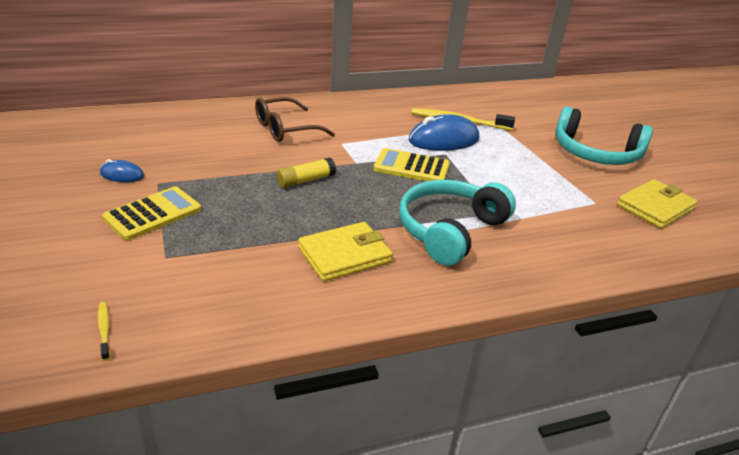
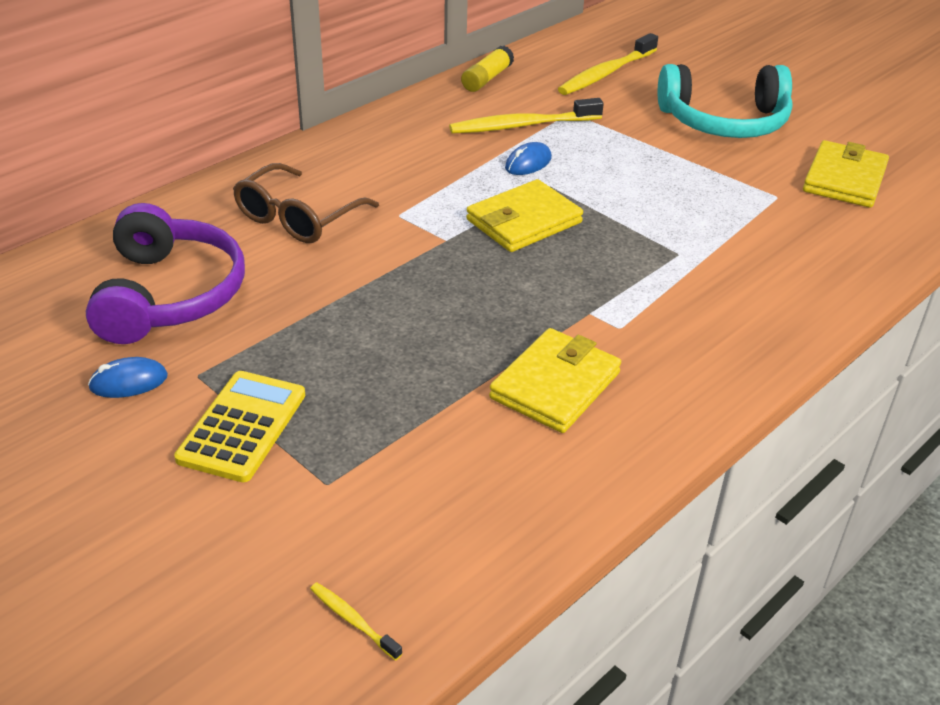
camera: 25 degrees left, 5 degrees up
(183, 143) = (169, 295): none -> purple headphones
(306, 180) = (405, 292): yellow glue stick -> yellow glue stick (487, 79)
(411, 167) = (524, 221): yellow calculator -> yellow wallet
(443, 140) = (528, 163): blue mouse -> blue mouse, size x0.50
(450, 230) = (648, 299): turquoise headphones -> none
(538, 109) = (606, 73): none -> yellow toothbrush

